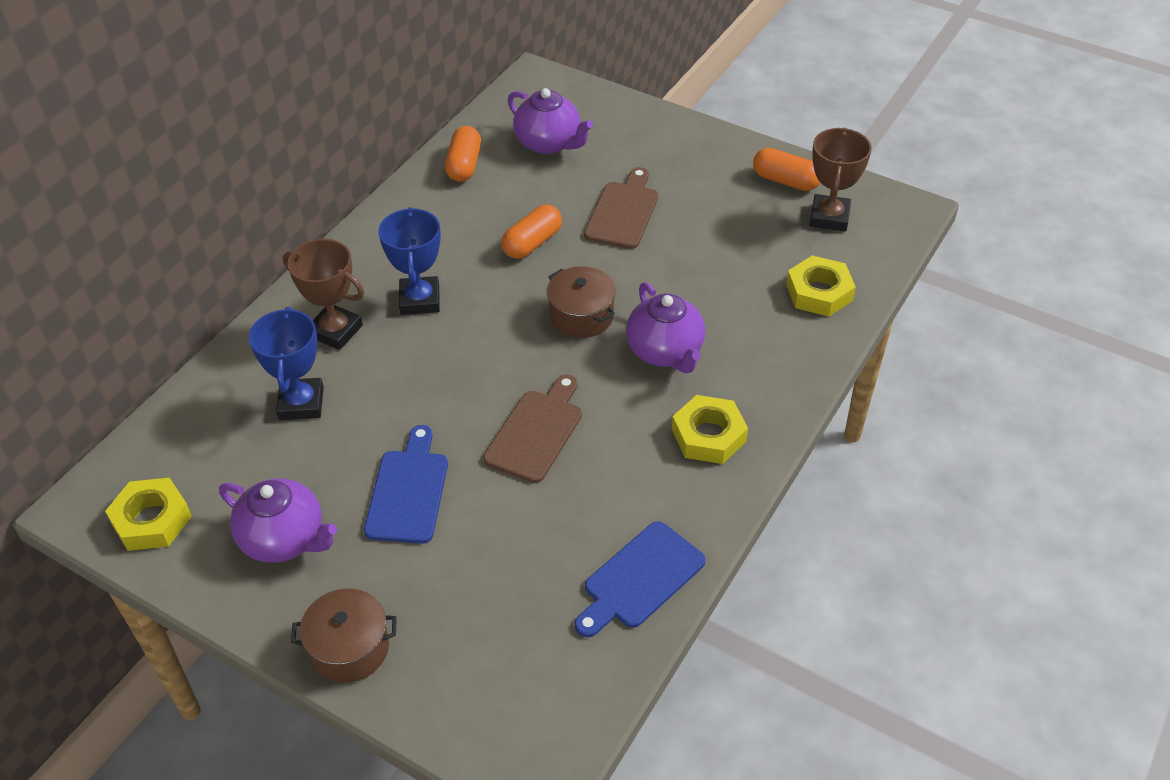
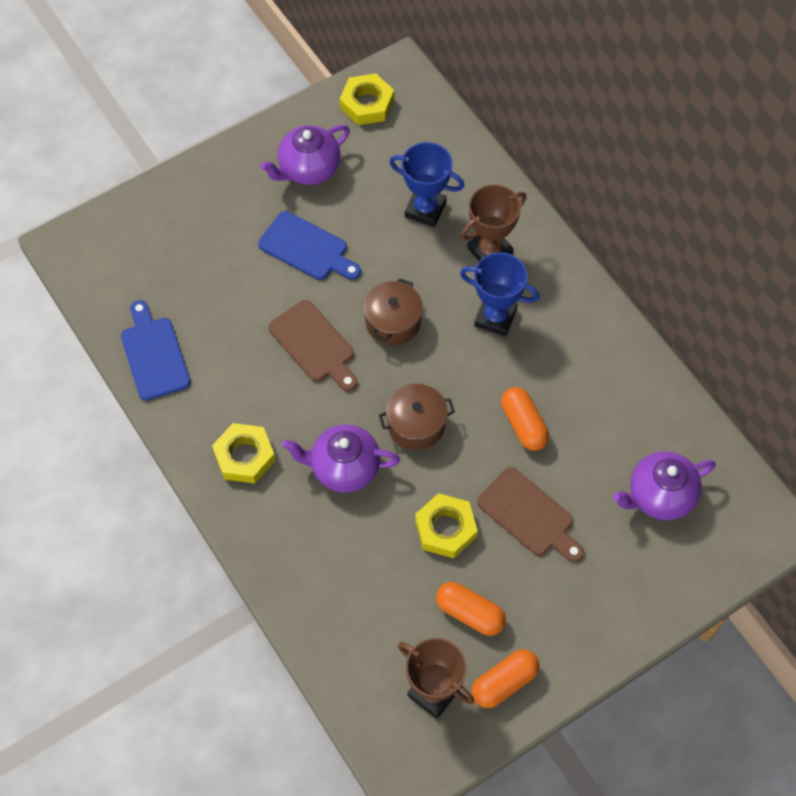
camera: 115 degrees right, 15 degrees up
(349, 648) = (205, 180): brown pot -> brown pot (393, 322)
(464, 165) = (658, 412): orange capsule -> orange capsule (470, 613)
(819, 292) = (345, 624): yellow nut -> yellow nut (445, 528)

